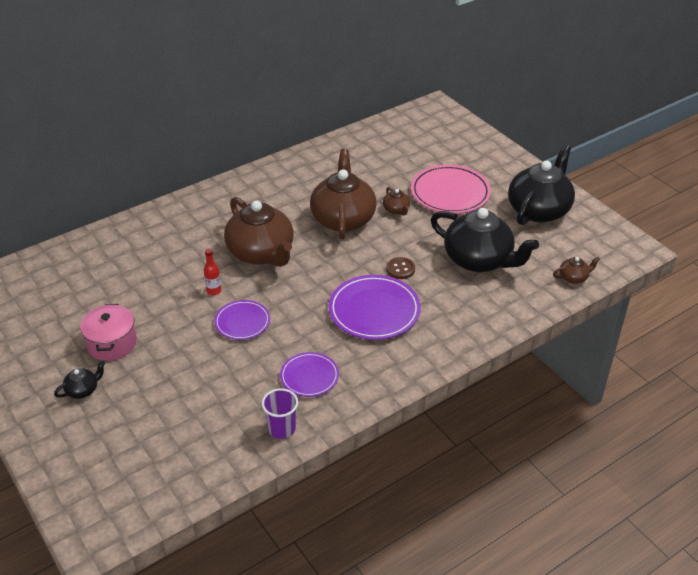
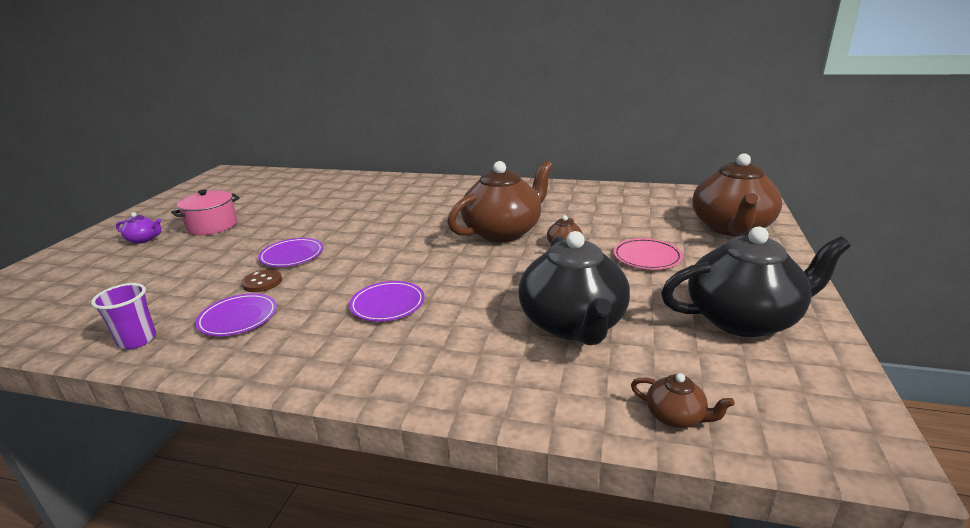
camera: 50 degrees right, 15 degrees down
(83, 390) = (143, 239): black teapot -> purple teapot
(214, 291) = (321, 229): red bottle -> none
(261, 253) = (398, 224): brown teapot -> brown teapot (731, 228)
(374, 311) = (387, 304): purple plate -> purple plate, size x0.60
(400, 269) = (477, 288): brown button -> brown button (262, 282)
(450, 193) = (647, 257): pink plate -> pink plate, size x0.60

